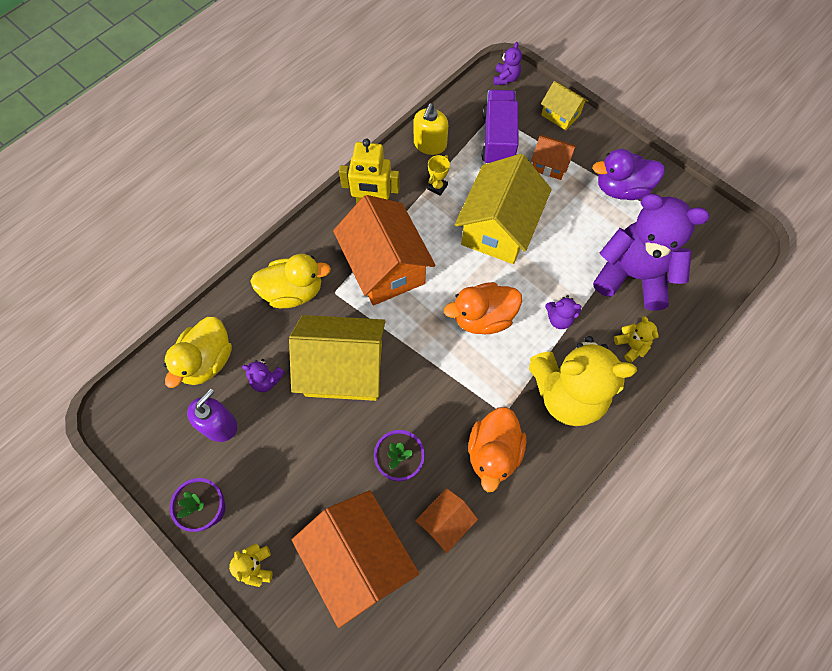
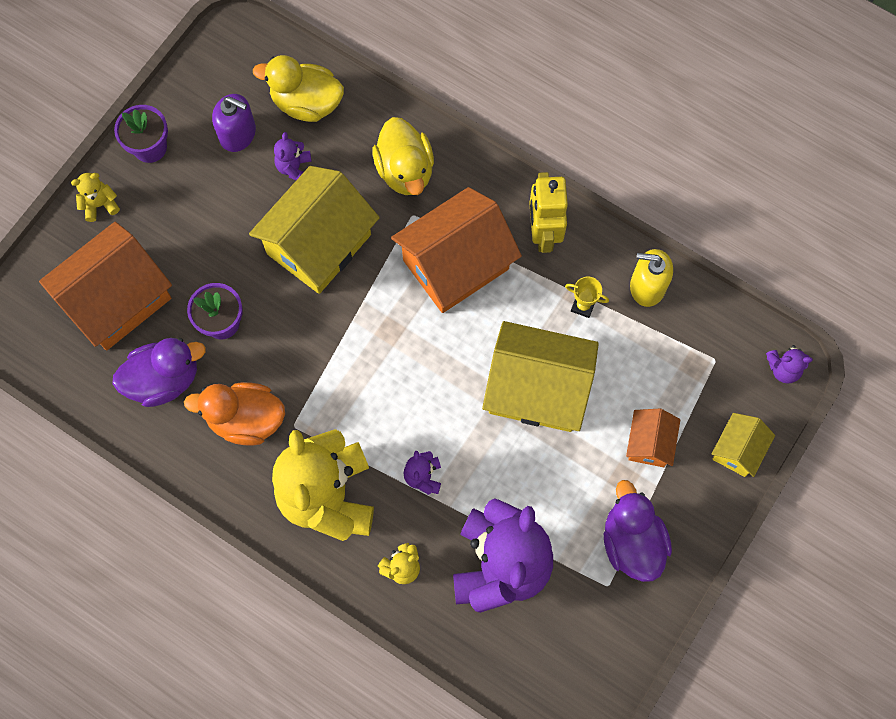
camera: 80 degrees right, 5 degrees up
(344, 369) = (319, 244): yellow house -> yellow house turned 45 degrees clockwise
(445, 522) = (164, 379): orange house -> purple duck
(483, 318) = (409, 386): orange duck -> none
(498, 139) = (676, 371): purple truck -> none

